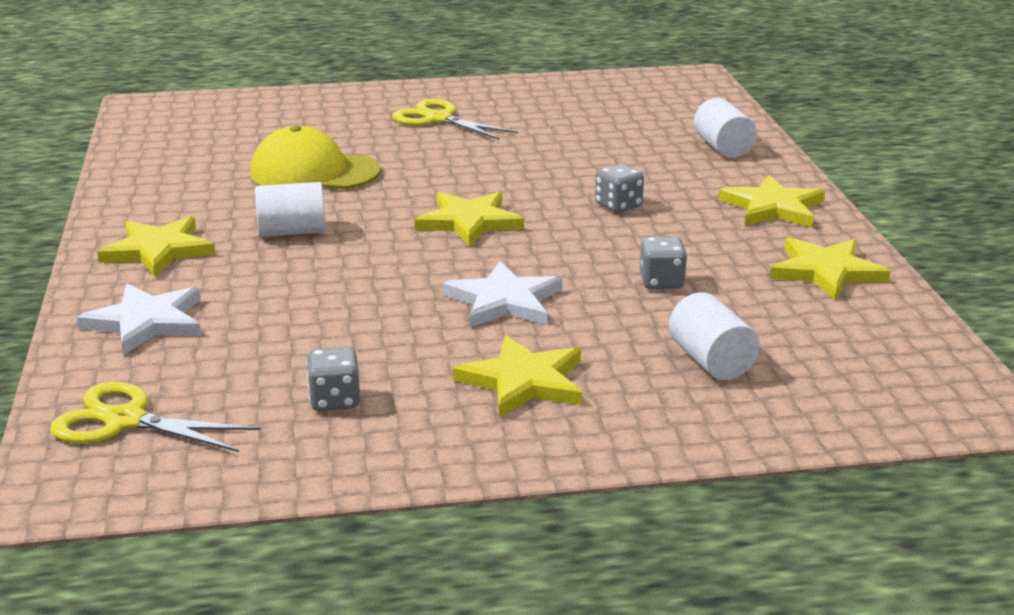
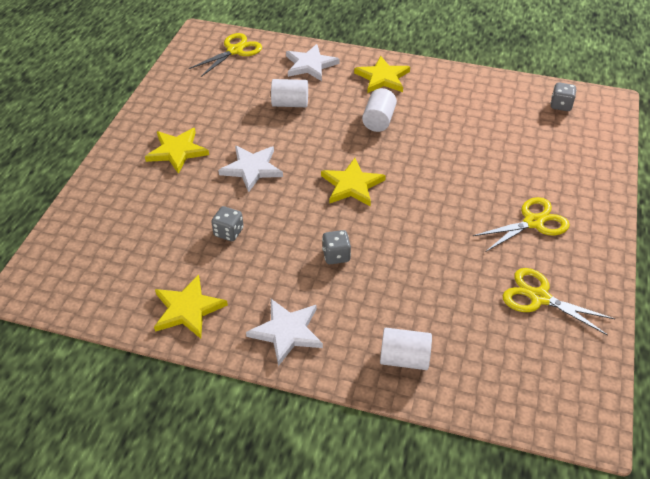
camera: 115 degrees right, 20 degrees up
(314, 172) = (459, 145): yellow cap -> none
(335, 400) = (207, 99): grey dice -> grey dice (560, 105)
(558, 105) = (539, 297): none -> yellow scissors
(711, 361) = (142, 215): white cylinder -> white cylinder (290, 104)
(773, 207) = (287, 332): yellow star -> white star

